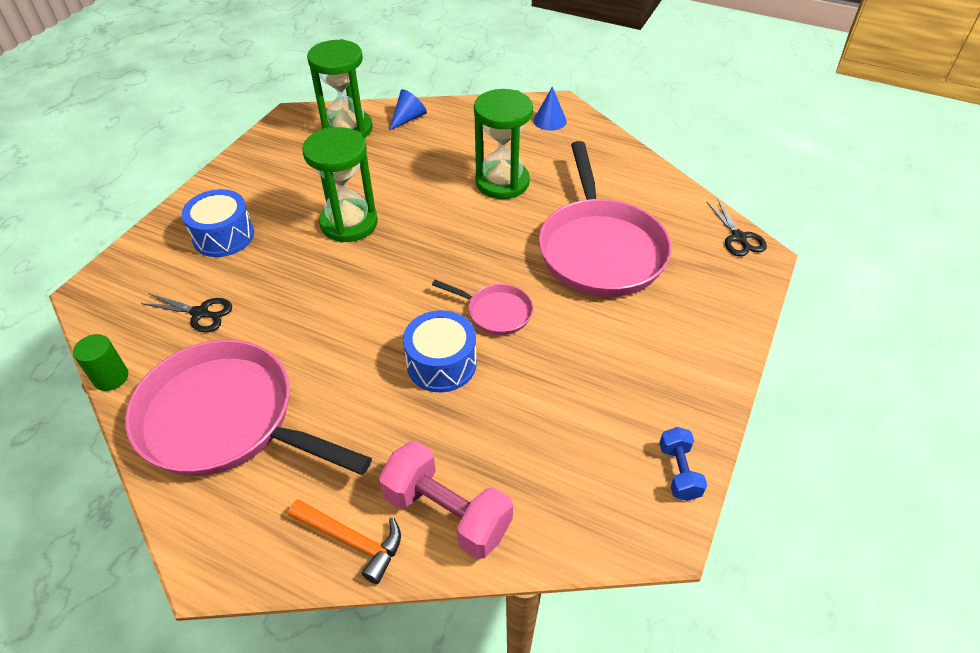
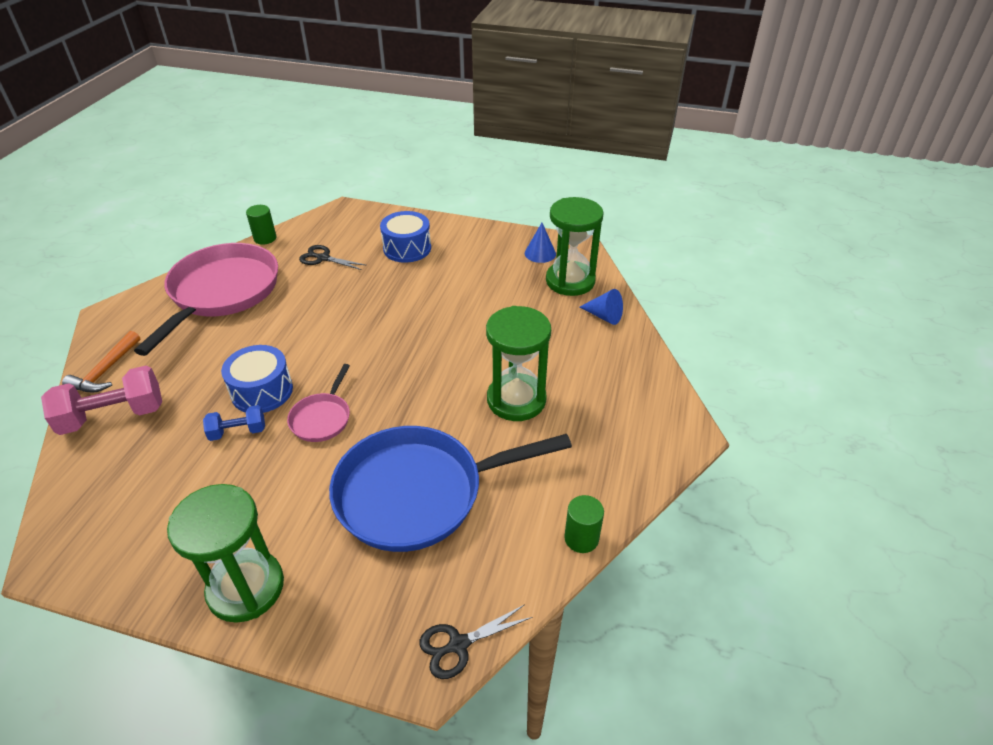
camera: 80 degrees right, 5 degrees down
(200, 313) = (323, 258): black scissors -> black scissors turned 105 degrees clockwise
(349, 223) = (432, 308): green hourglass -> green hourglass (246, 587)
(447, 513) = (113, 416): pink dumbbell -> pink dumbbell turned 45 degrees clockwise
(550, 121) = (648, 428): blue cone -> blue cone (540, 253)
(600, 249) = (419, 493): pink pan -> blue pan
(651, 169) = (581, 538): none -> green cylinder
(679, 472) = (110, 573): blue dumbbell -> blue dumbbell (238, 432)

